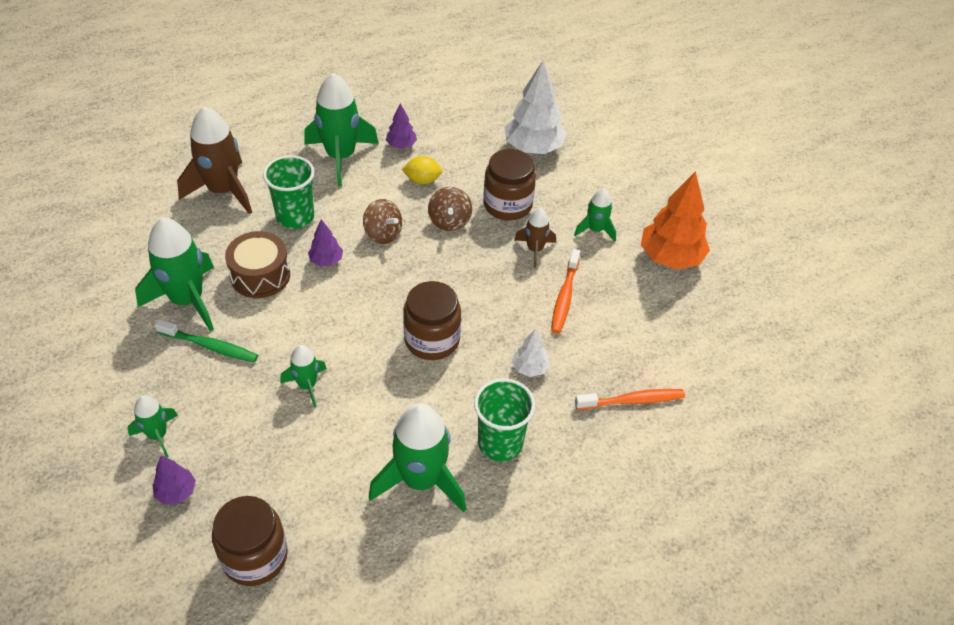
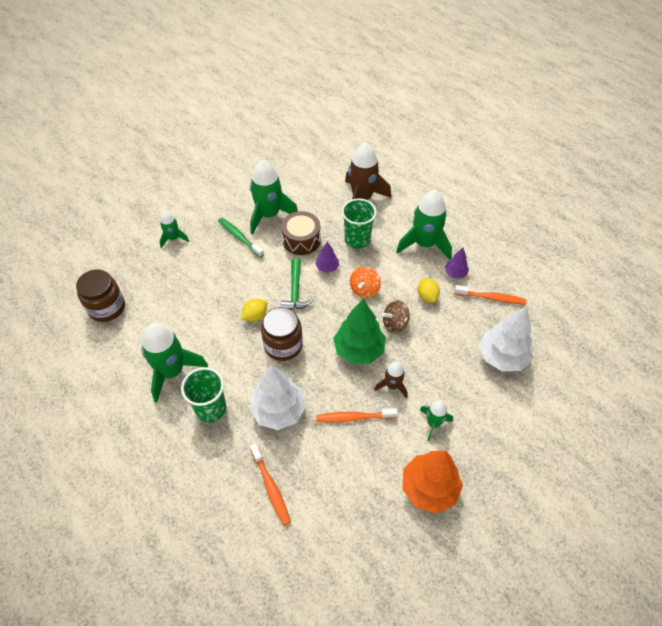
camera: 75 degrees right, 5 degrees up
(176, 492) = (140, 260): purple tree -> none
(210, 346) = (239, 237): green toothbrush -> green toothbrush turned 135 degrees clockwise
(307, 385) = (226, 291): green rocket -> none
(348, 305) = (295, 291): none -> green hammer
(369, 360) = (255, 316): none -> yellow lemon
(383, 234) = (364, 290): brown spinning top -> orange spinning top
(452, 129) = (491, 298): none -> orange toothbrush
(472, 265) = (359, 350): none -> green tree
(507, 205) = (430, 356): brown jar -> none
(530, 368) = (279, 410): white tree -> white tree, size x2.00

